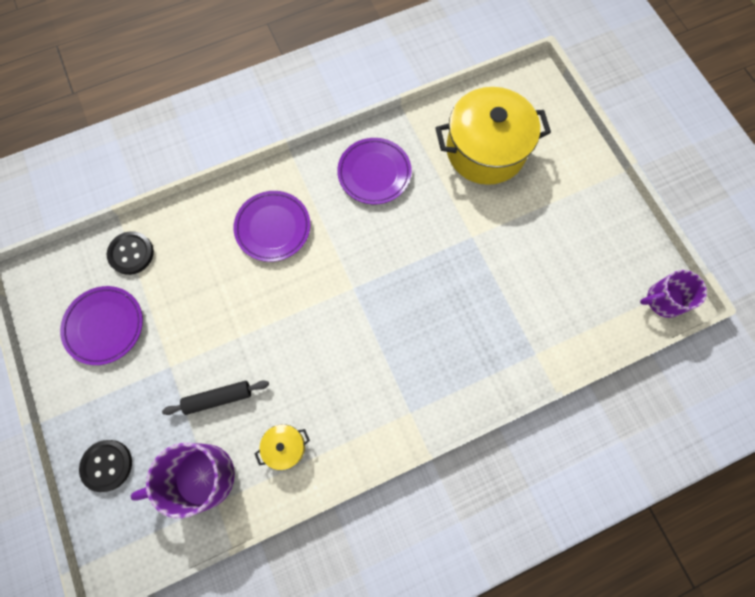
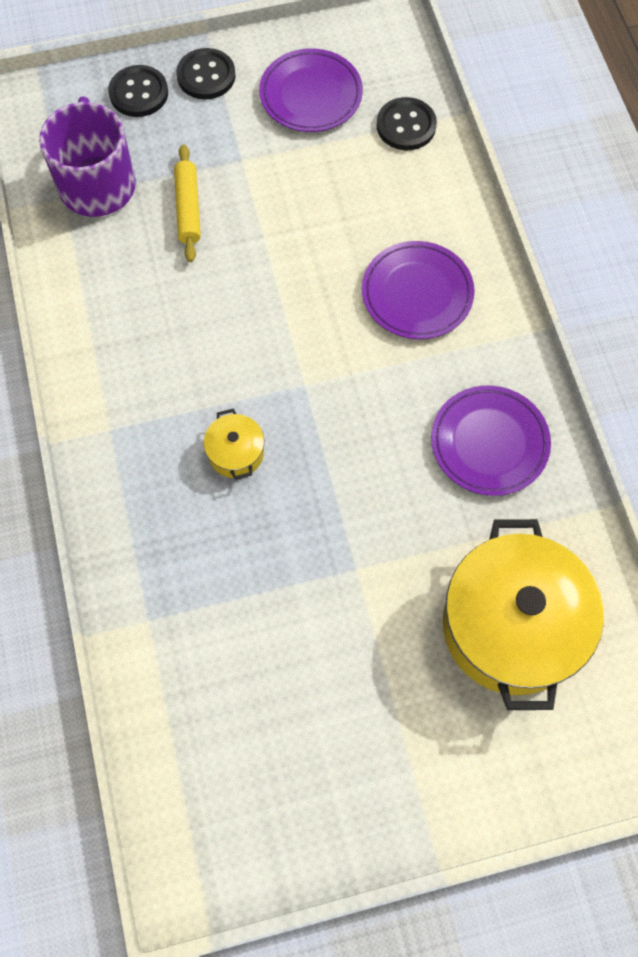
camera: 100 degrees right, 5 degrees down
(87, 412) = (206, 76): none -> black button
(218, 398) = (188, 208): black rolling pin -> yellow rolling pin
(285, 447) = (107, 275): yellow pot -> yellow pot (236, 453)
(663, 300) = (186, 858): purple mug -> none

